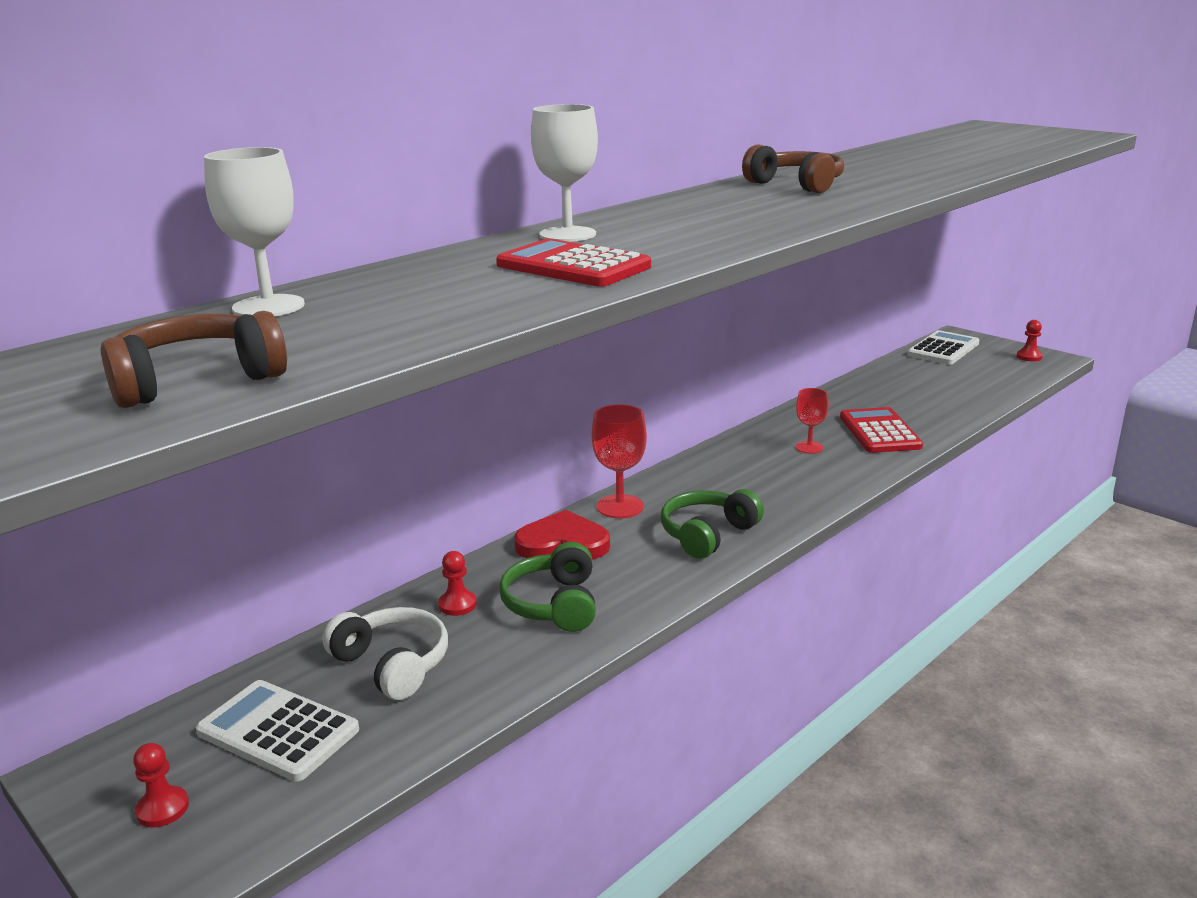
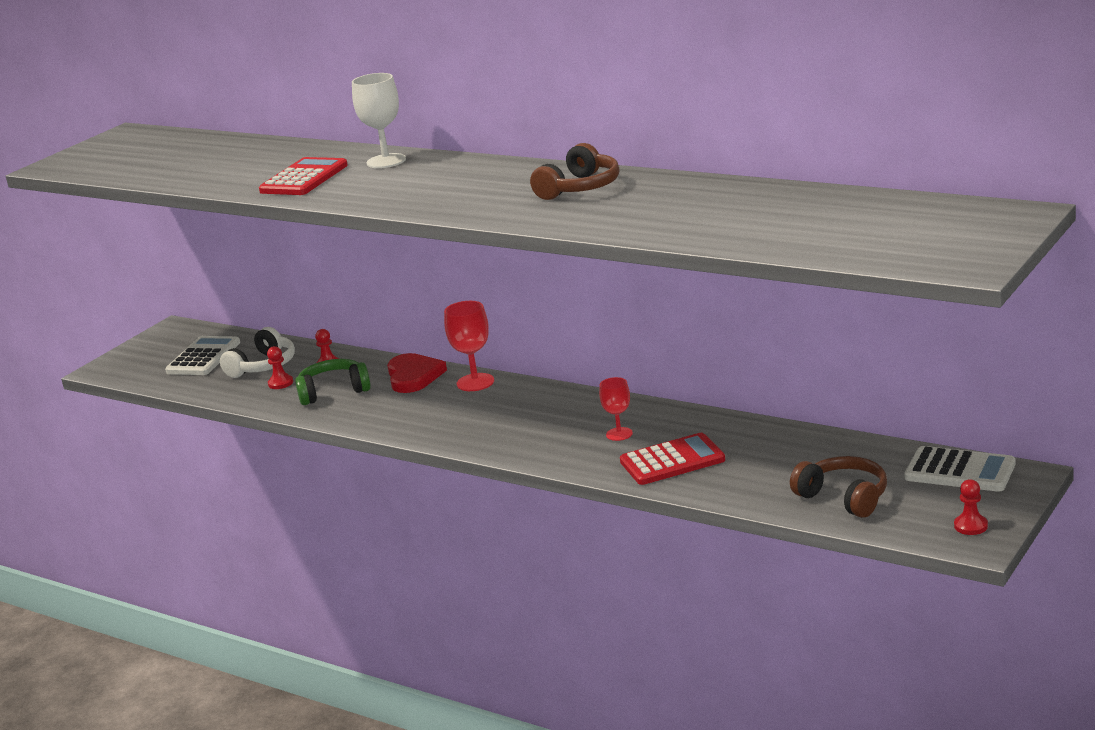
camera: 80 degrees right, 0 degrees up
(162, 808) = (148, 352): red pawn -> red pawn (280, 383)
(196, 381) = (116, 163): brown headphones -> brown headphones (844, 497)
(268, 307) = (223, 144): white goblet -> none
(707, 534) = (439, 420): green headphones -> none

